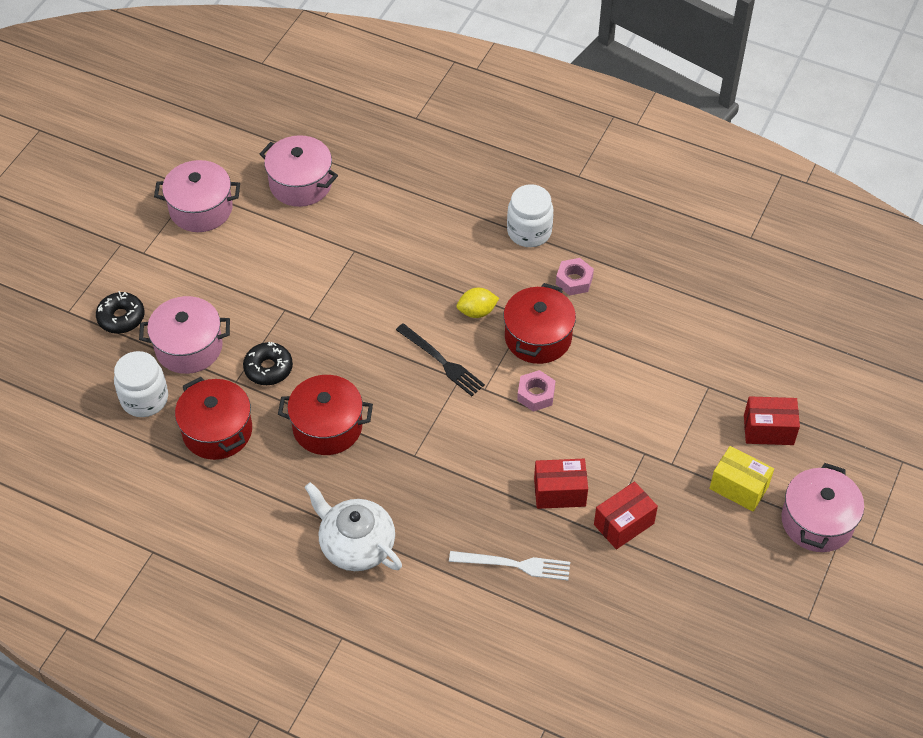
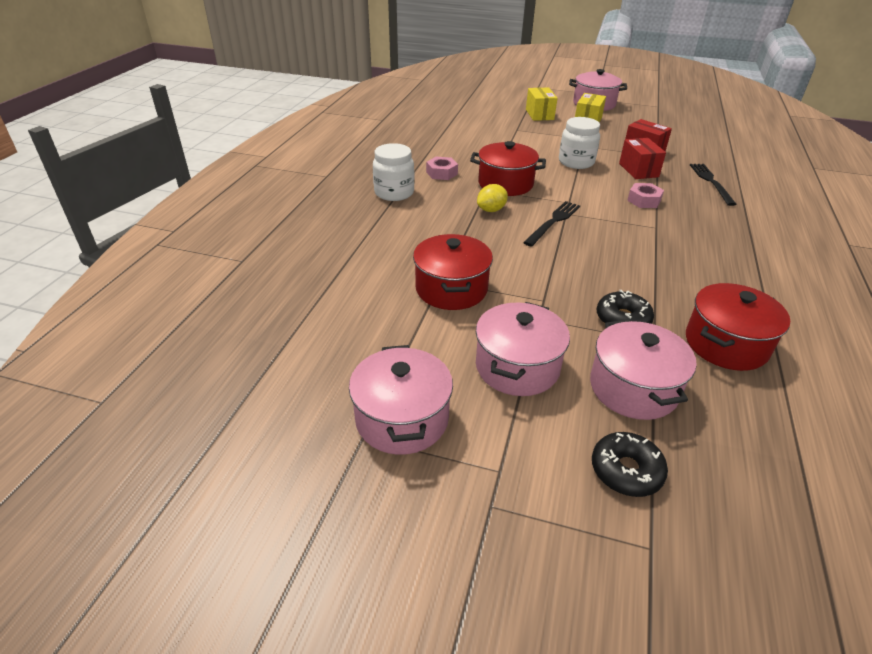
camera: 100 degrees left, 15 degrees down
(144, 399) = (733, 415): white jar -> white jar (576, 162)
(300, 184) = (346, 331): pink pot -> pink pot (517, 367)
(327, 427) = (663, 273): red pot -> red pot (451, 289)
(356, 544) = (764, 246): white teapot -> none
(477, 312) = (491, 210): yellow lemon -> yellow lemon turned 75 degrees clockwise
(514, 565) = (711, 182): white fork -> black fork
(536, 394) = (560, 182): pink nut -> pink nut (644, 200)
(768, 430) = (539, 114): red box -> yellow box

